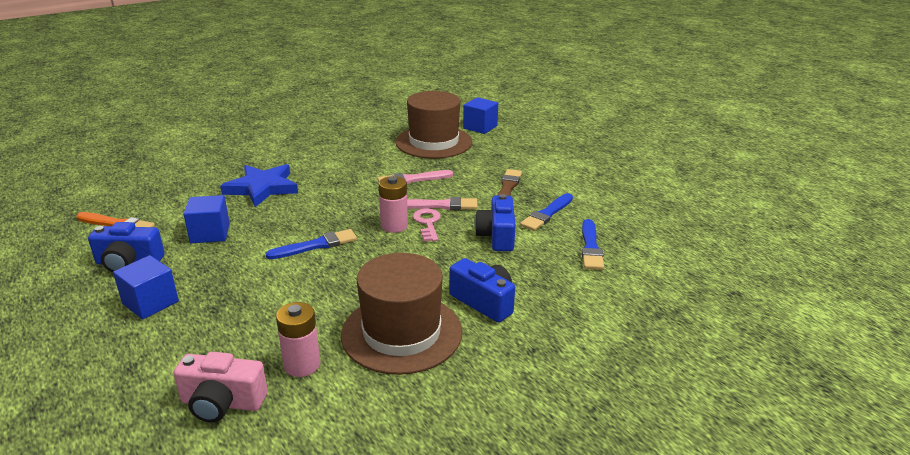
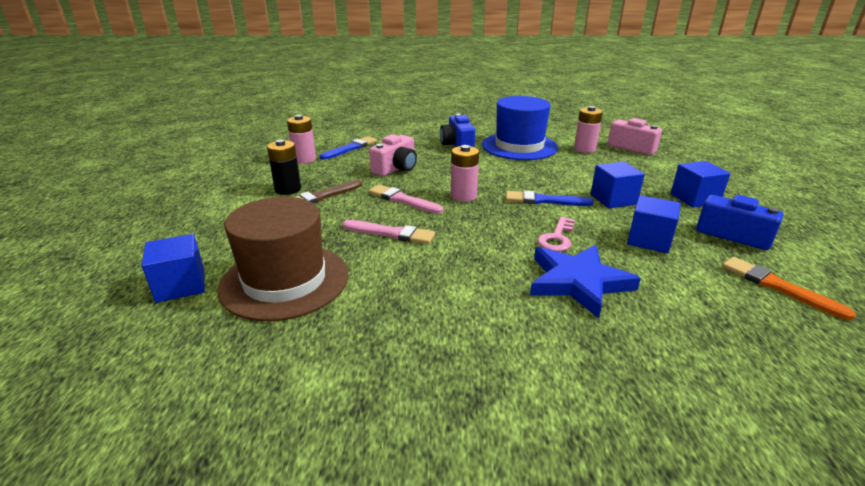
camera: 145 degrees left, 0 degrees up
(245, 270) = (613, 199): none -> blue cube
(402, 333) = (519, 146): brown hat -> blue hat
(427, 223) = (433, 190): pink key -> pink key (557, 238)
(497, 236) = (396, 168): blue camera -> pink camera
(544, 185) = (288, 189): none -> black battery
(547, 214) = (335, 170): blue brush -> none
(599, 216) = (304, 159): none -> pink battery

